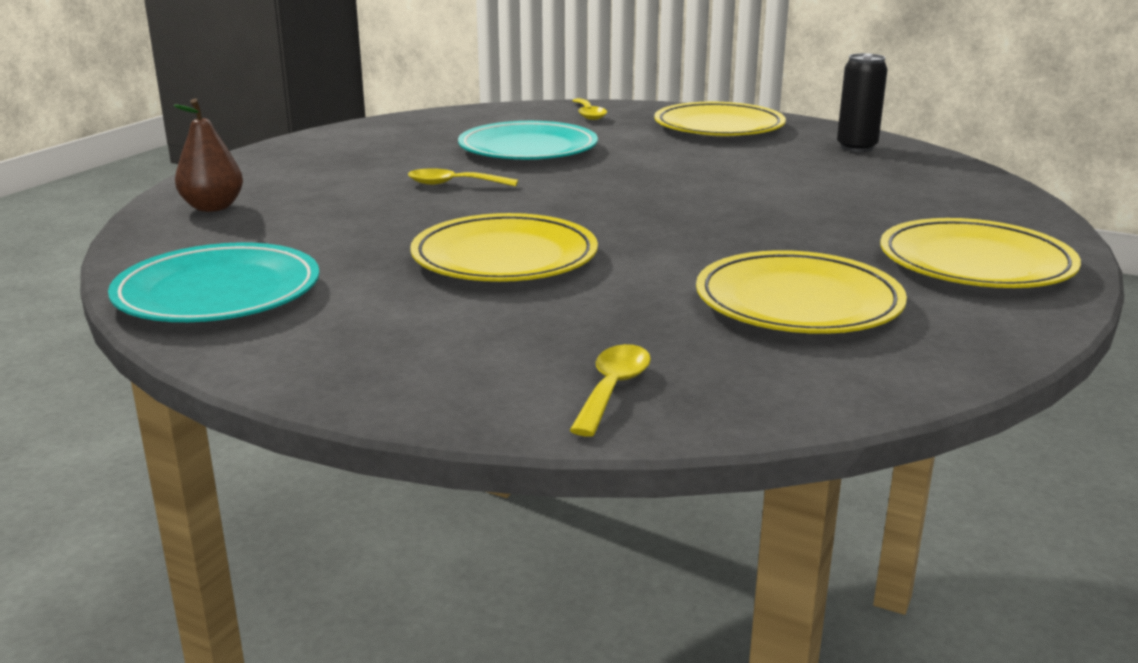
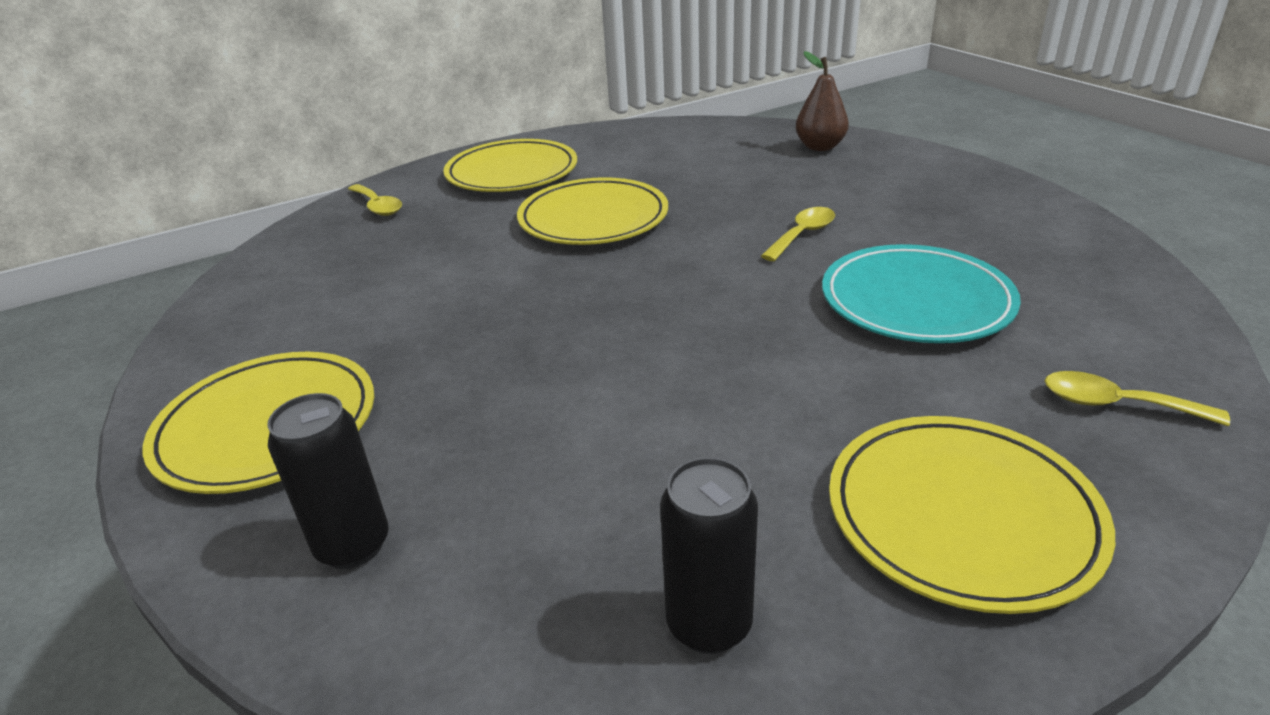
camera: 125 degrees right, 10 degrees up
(218, 293) = (644, 139): turquoise plate -> none
(798, 302) = (363, 297): yellow plate -> yellow plate (512, 173)
(972, 207) = (353, 545): none -> black can

